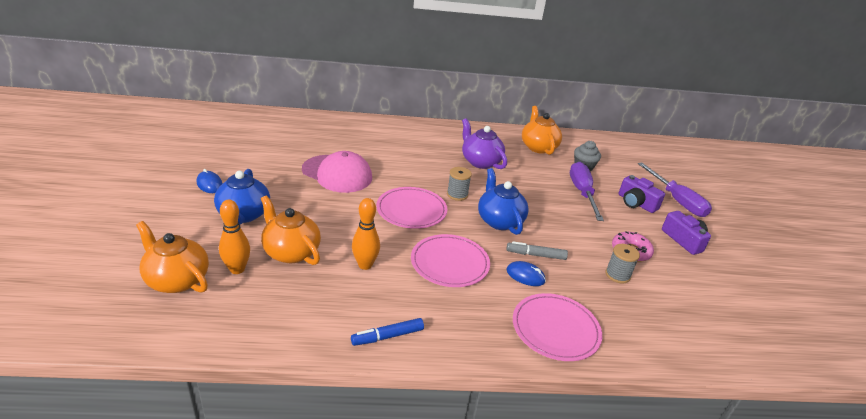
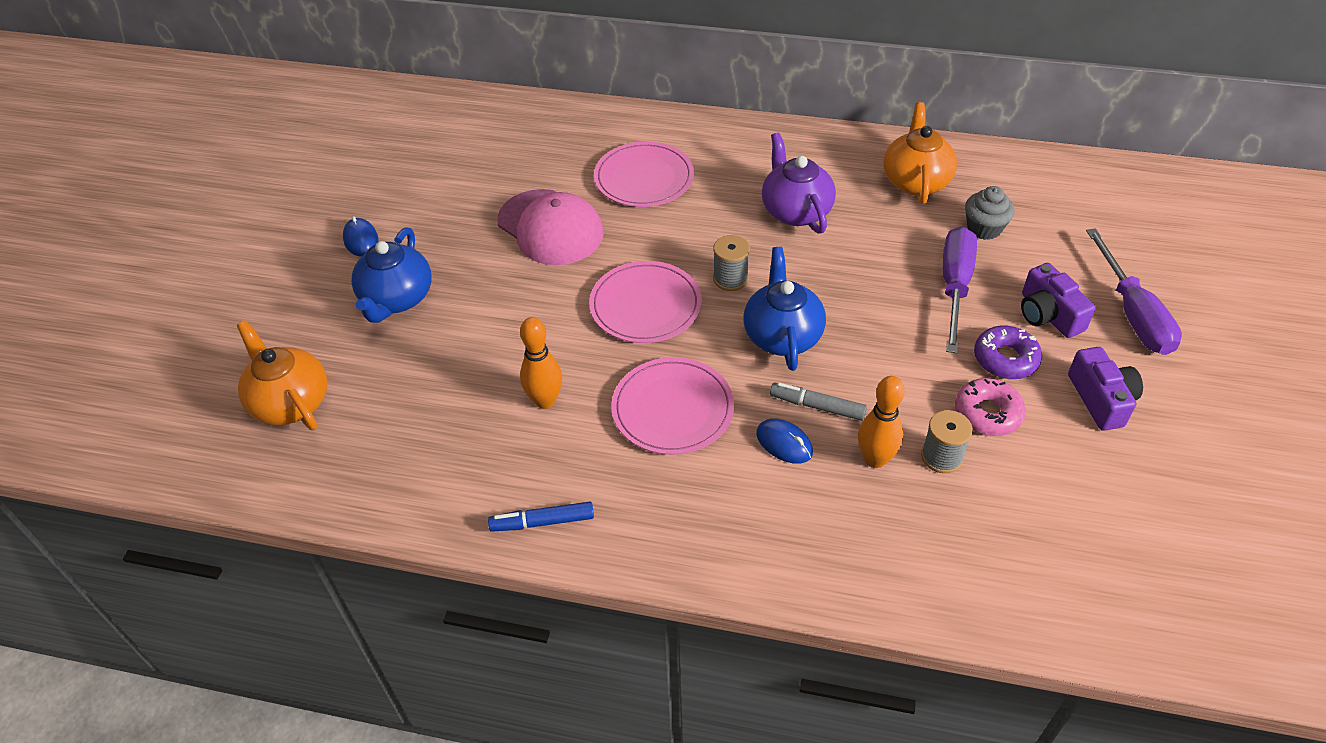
camera: 20 degrees right, 15 degrees up
(237, 269) = (369, 392): orange bowling pin -> orange bowling pin (875, 459)
(291, 252) = (447, 369): orange teapot -> none
(555, 329) = (794, 541): pink plate -> pink plate (644, 178)
(626, 225) = (1005, 359): none -> purple donut

